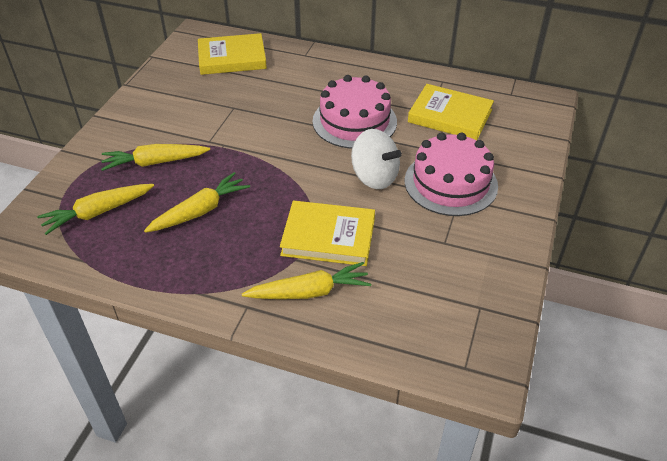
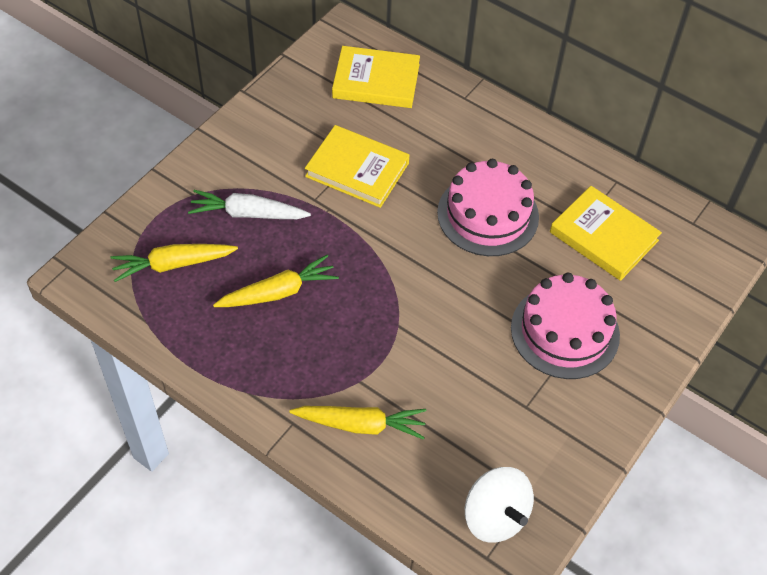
camera: 15 degrees right, 10 degrees up
(155, 162) = (248, 213): yellow carrot -> white carrot
(328, 237) = (403, 363): yellow book -> yellow book (357, 169)
(374, 177) = (481, 299): white spinning top -> white spinning top (495, 516)

